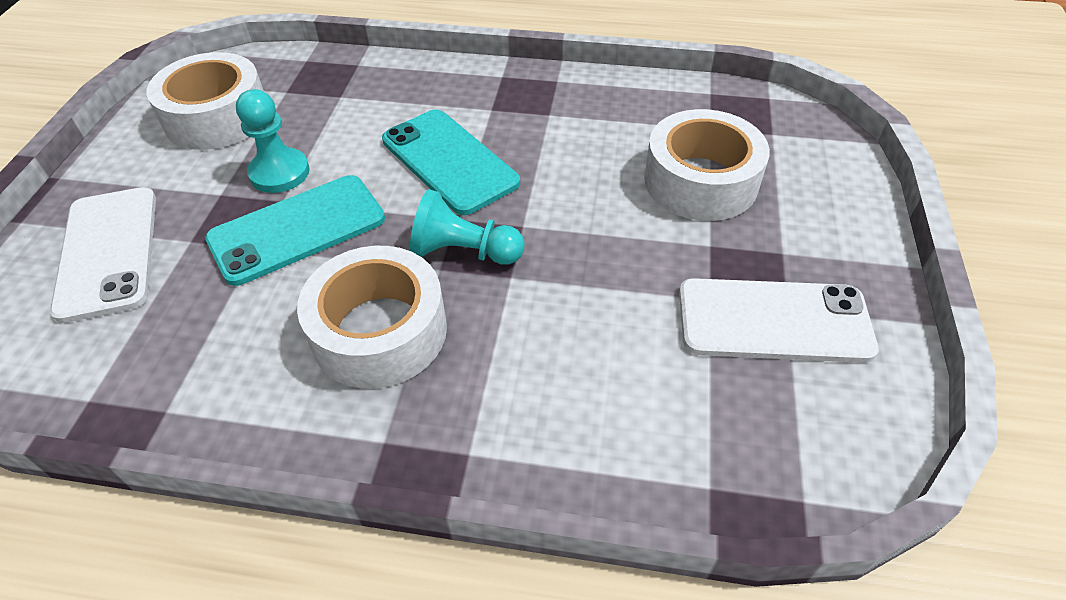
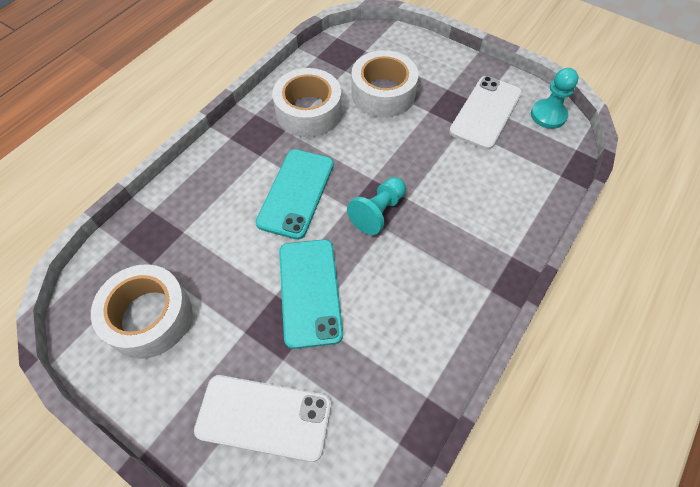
camera: 65 degrees left, 10 degrees up
(279, 173) = (245, 289): turquoise pawn -> turquoise pawn (548, 115)
(379, 331) = (417, 271): white tape -> white tape (308, 112)
(449, 161) = (296, 193): turquoise phone -> turquoise phone turned 60 degrees counterclockwise

